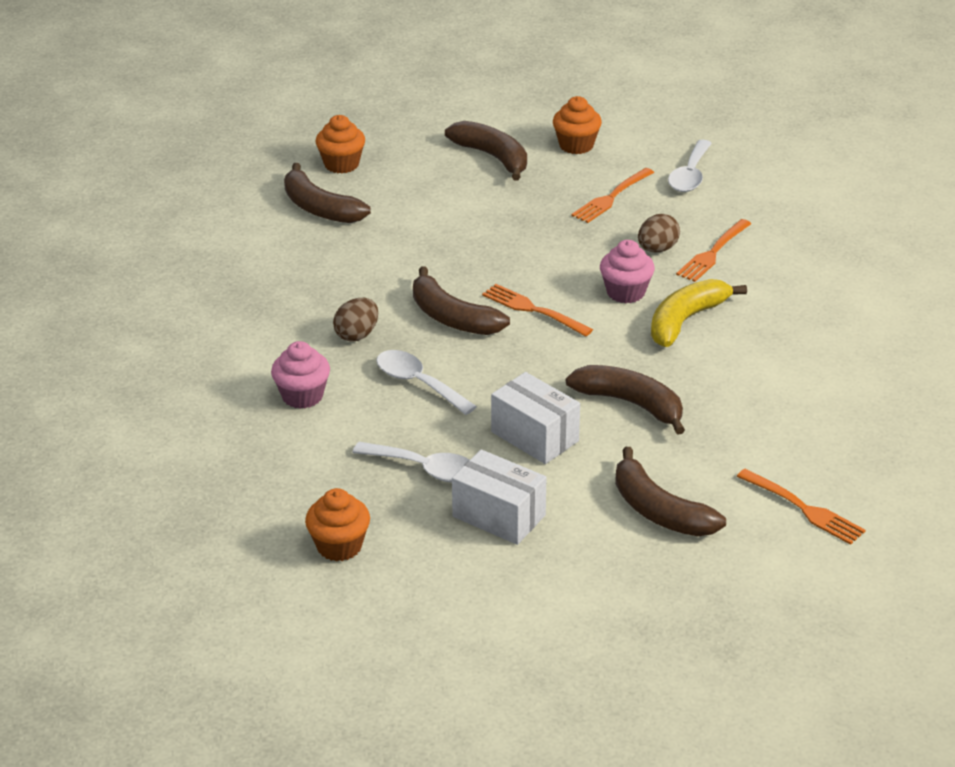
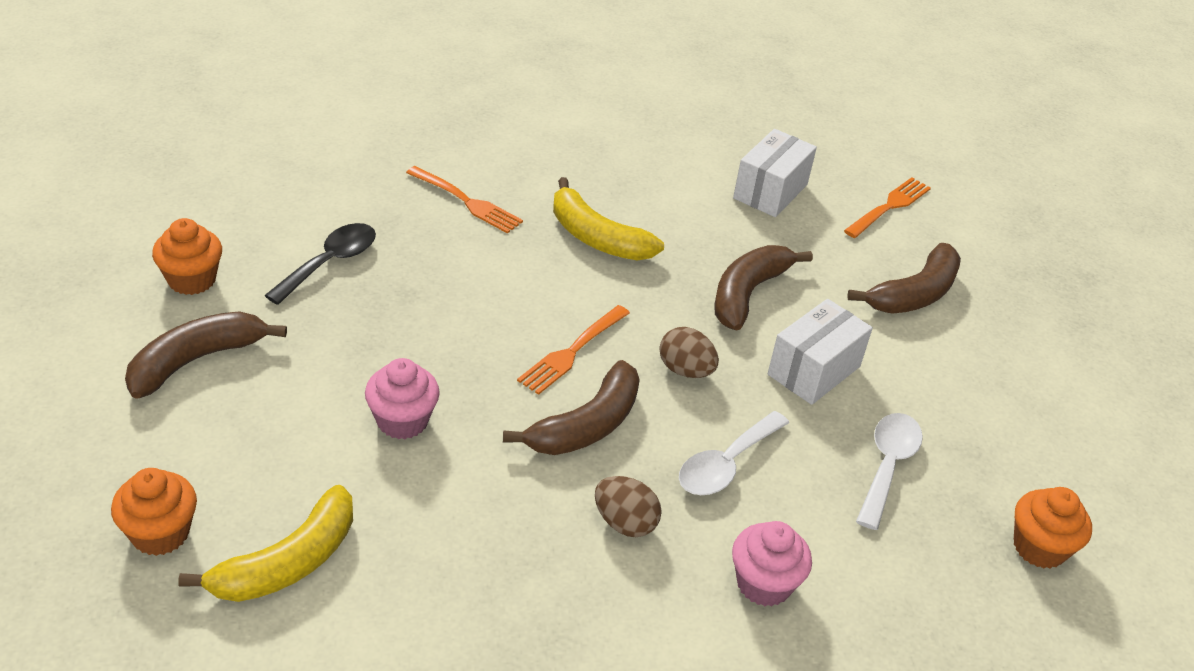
camera: 95 degrees left, 5 degrees up
(320, 208) = (287, 562): brown banana -> yellow banana
(499, 516) = (952, 409): white box -> white box (770, 191)
(612, 197) = (330, 263): orange fork -> black spoon
(625, 292) = (540, 274): pink cupcake -> pink cupcake (402, 421)
(657, 249) = (453, 240): brown egg -> brown egg (685, 370)
(690, 175) = (296, 196): white spoon -> none

